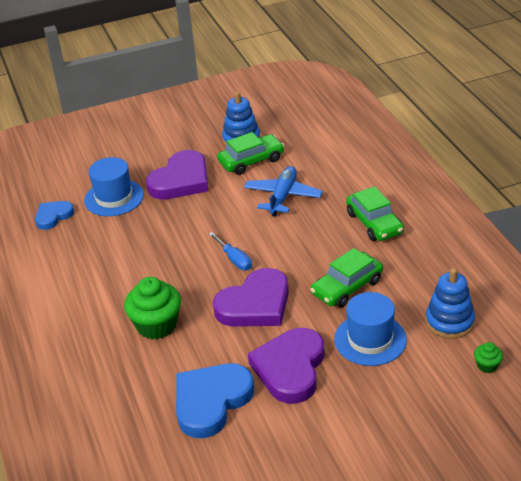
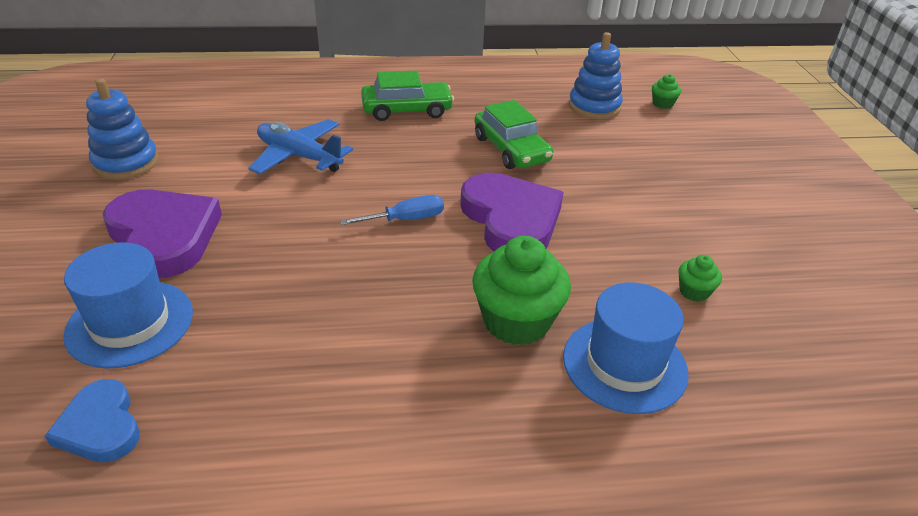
camera: 80 degrees left, 0 degrees up
(211, 401) = (694, 292): blue heart -> green cupcake
(251, 161) = (189, 165): green car -> none
(290, 368) = (642, 215): purple heart -> none
(370, 339) = (607, 154): blue hat -> blue hat (624, 364)

